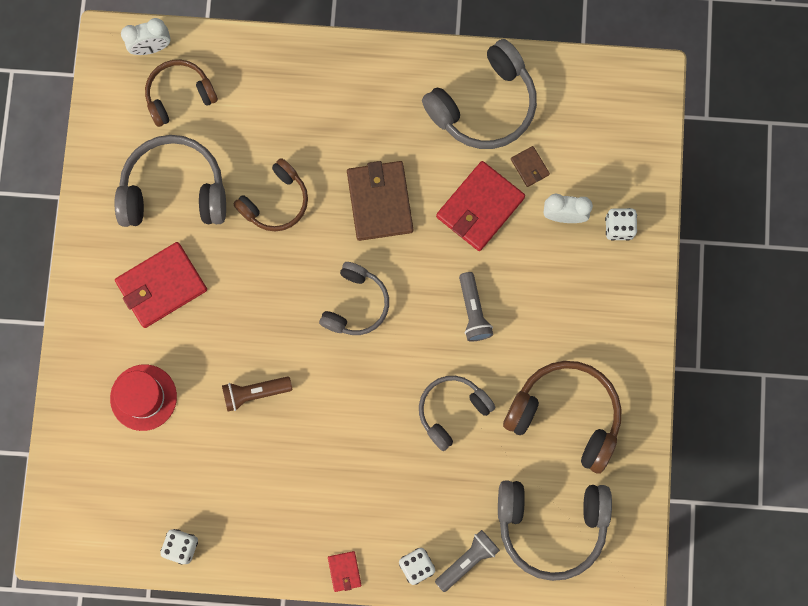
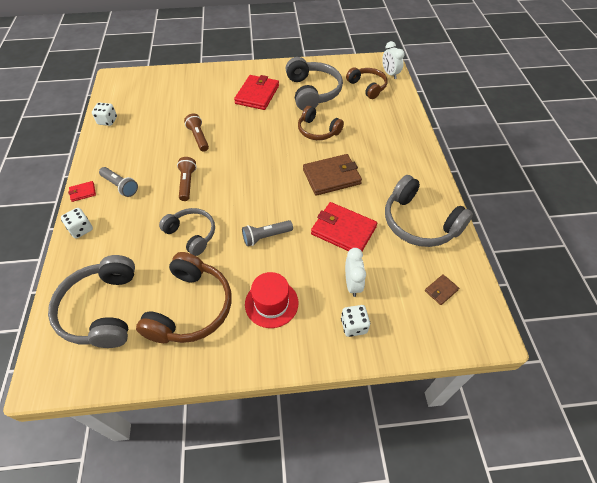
camera: 80 degrees right, 25 degrees down
(143, 397) = (193, 96): red hat -> red hat (271, 303)
(161, 286) = (257, 94): red wallet -> red wallet turned 60 degrees clockwise
(354, 414) = (187, 183): none -> brown flashlight
(355, 304) = (260, 174): grey headphones -> none
(467, 560) = (81, 258): grey flashlight -> grey flashlight (120, 186)
(530, 167) = (383, 256): brown wallet -> brown wallet (441, 290)

